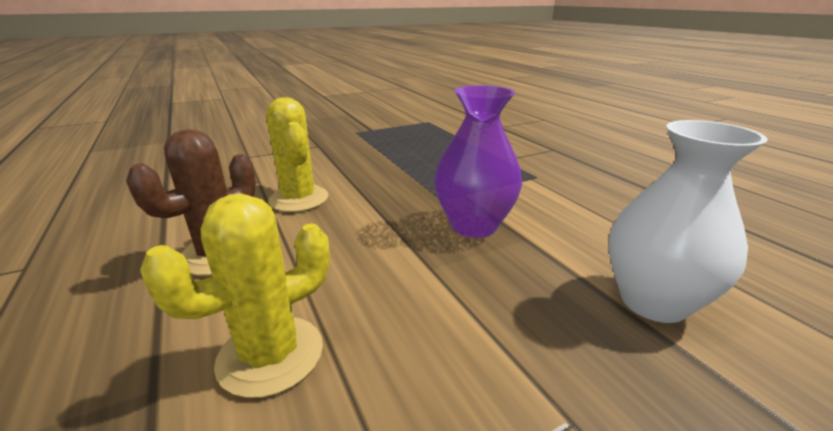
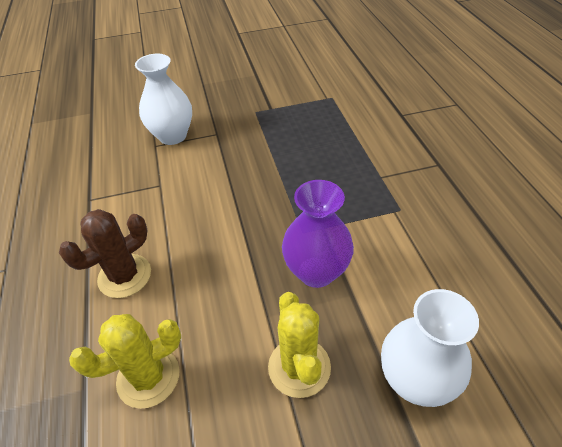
camera: 15 degrees right, 20 degrees up
(268, 149) = (172, 136): none -> white vase
(299, 199) = (187, 216): yellow cactus -> yellow cactus (299, 367)

